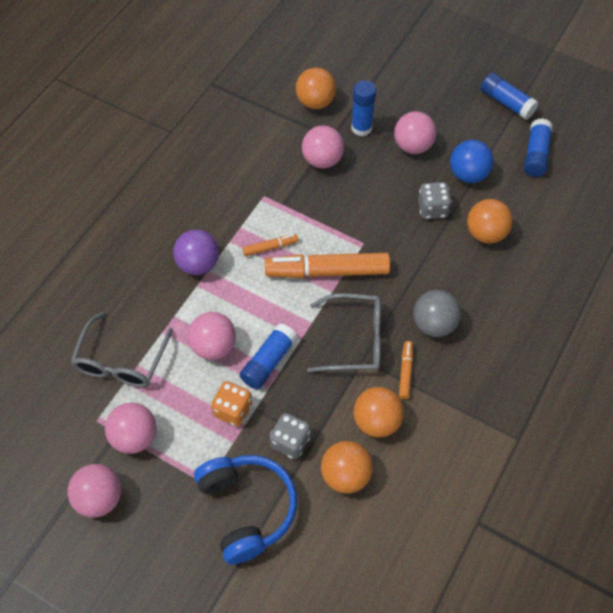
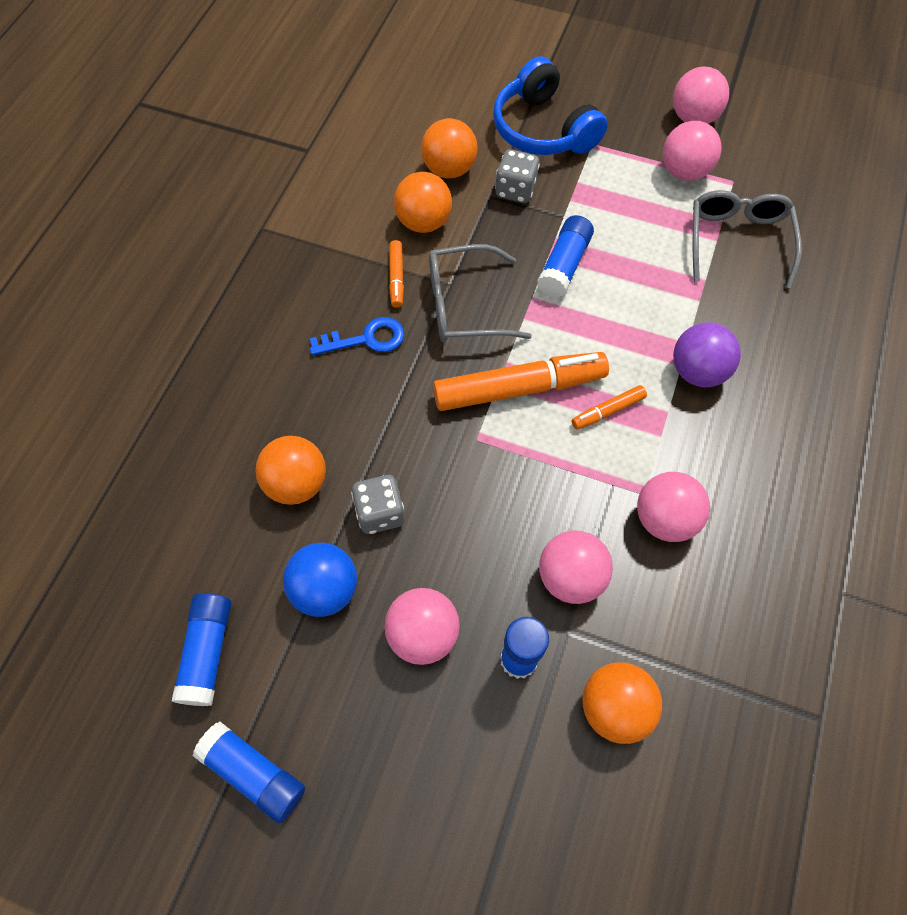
camera: 170 degrees right, 5 degrees up
(214, 346) = (635, 272): pink ball -> pink ball (664, 519)
(233, 410) = (588, 210): orange dice -> none
(434, 324) = (366, 339): grey ball -> blue key

